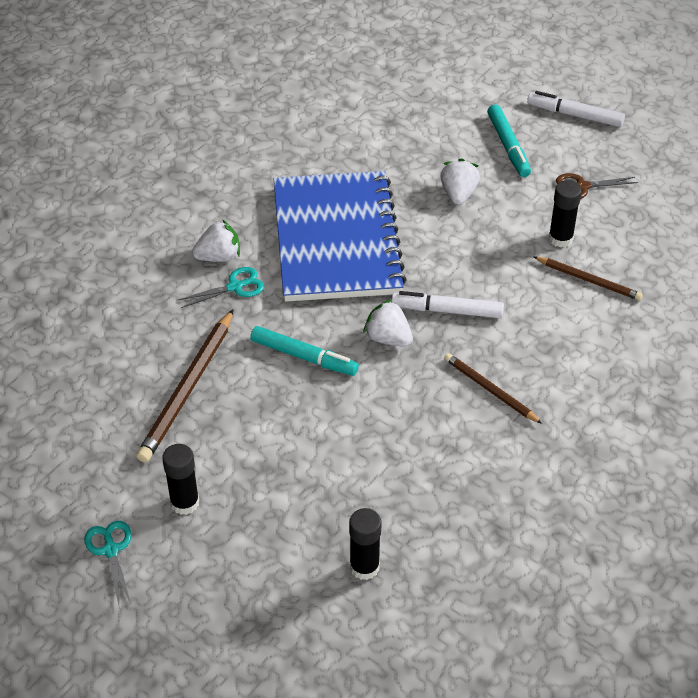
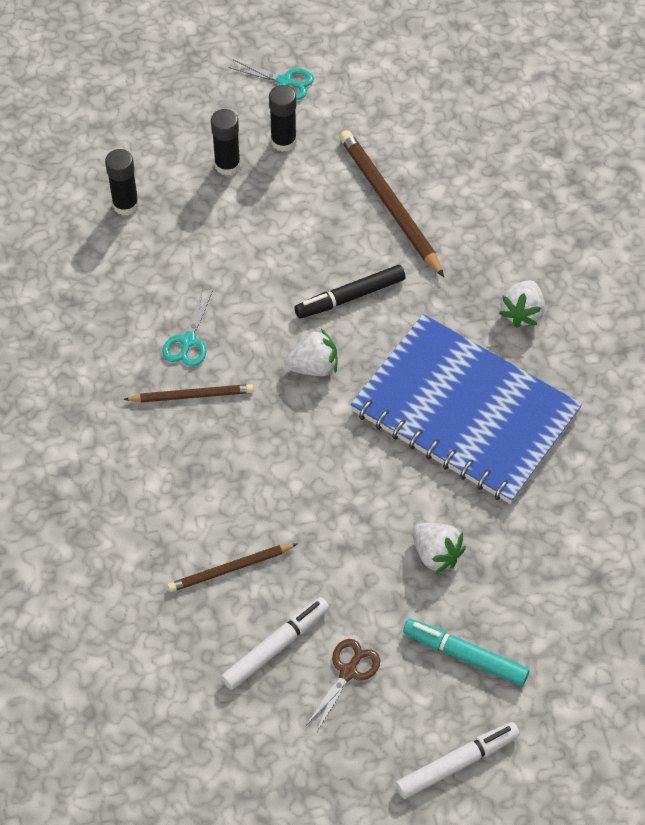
camera: 130 degrees right, 10 degrees up
(235, 287) = (474, 301): turquoise scissors -> turquoise scissors (188, 341)
(303, 356) = (350, 297): turquoise marker -> black marker
(447, 311) = (302, 431): white marker -> white marker (275, 647)
(560, 238) = (300, 591): black glue stick -> black glue stick (227, 165)

